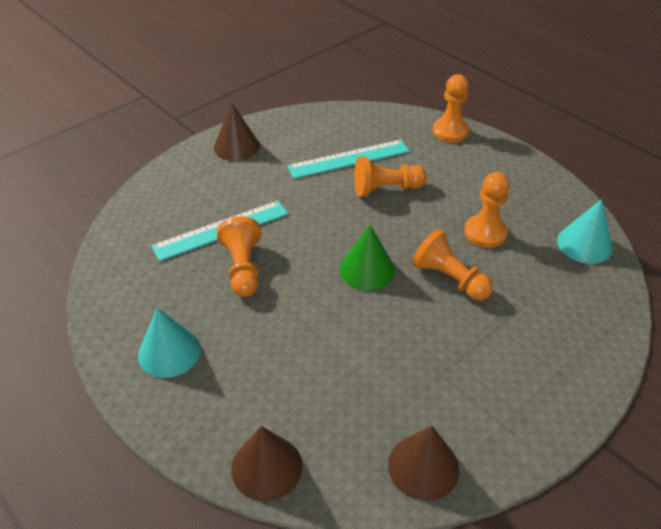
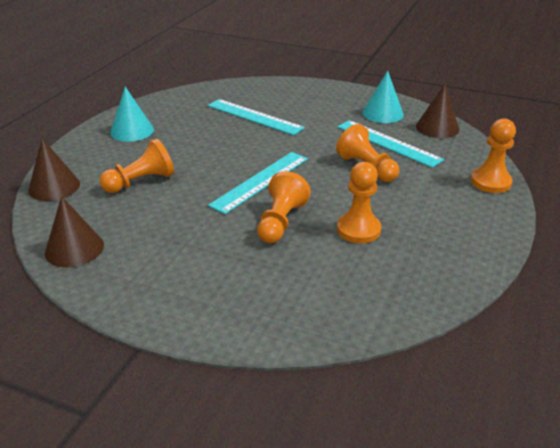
camera: 65 degrees right, 10 degrees down
(236, 146) = (350, 97): brown cone -> brown cone (437, 127)
(243, 268) = (223, 134): orange pawn -> orange pawn (141, 182)
(367, 269) = (260, 181): green cone -> turquoise ruler
(584, 244) = (400, 296): turquoise cone -> turquoise cone (383, 113)

